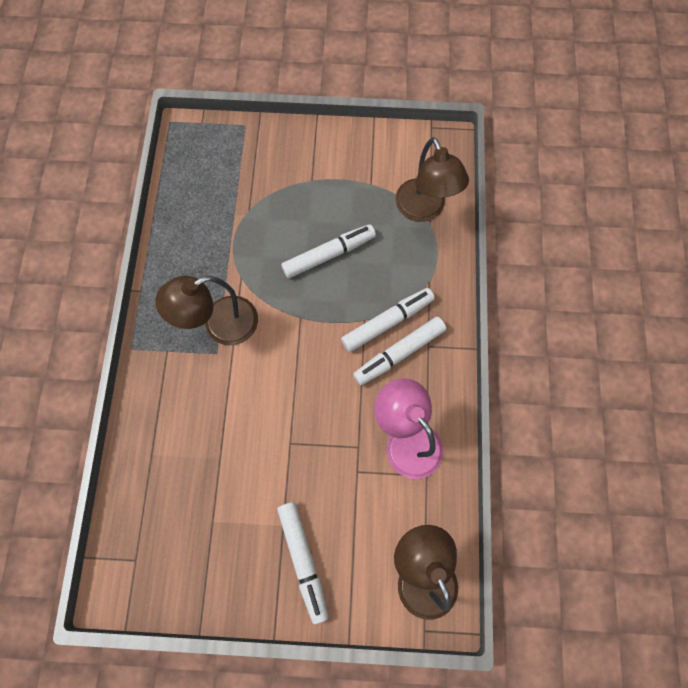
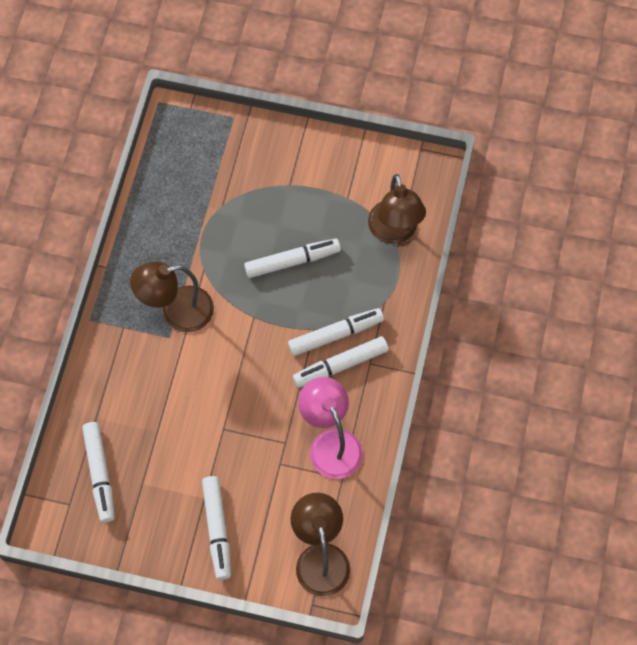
camera: 10 degrees right, 5 degrees down
(164, 519) = (100, 474): none -> white marker

